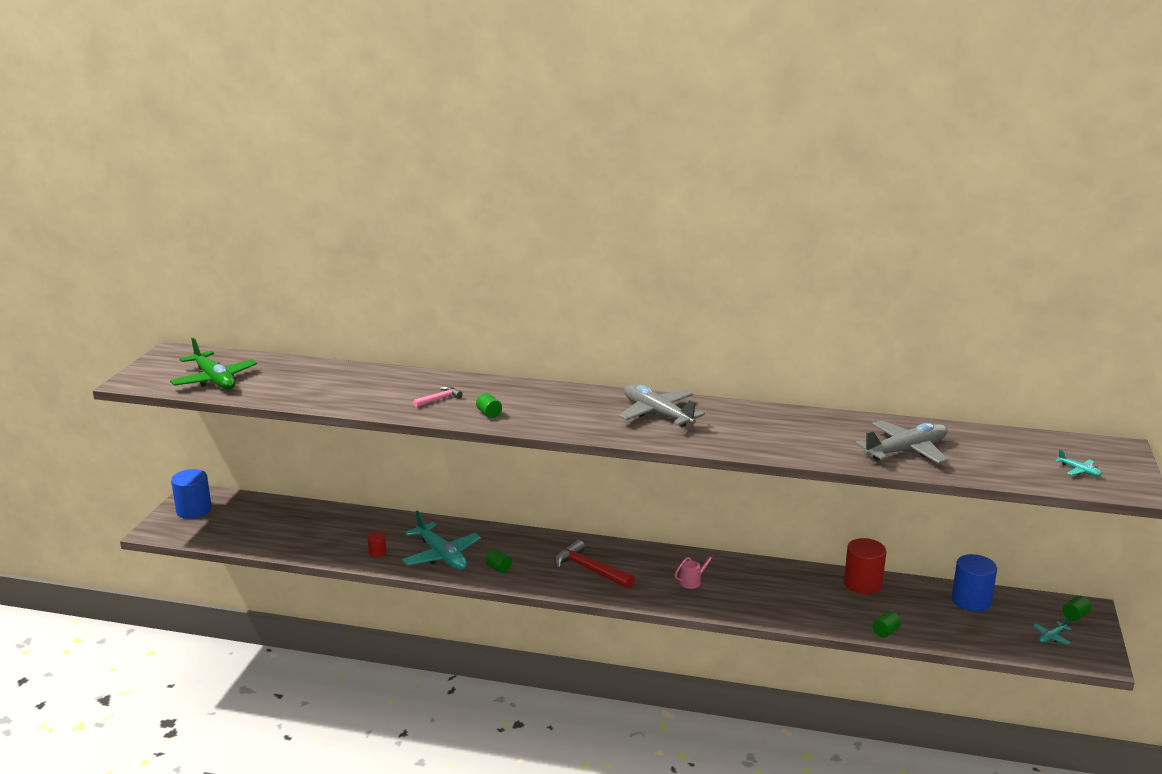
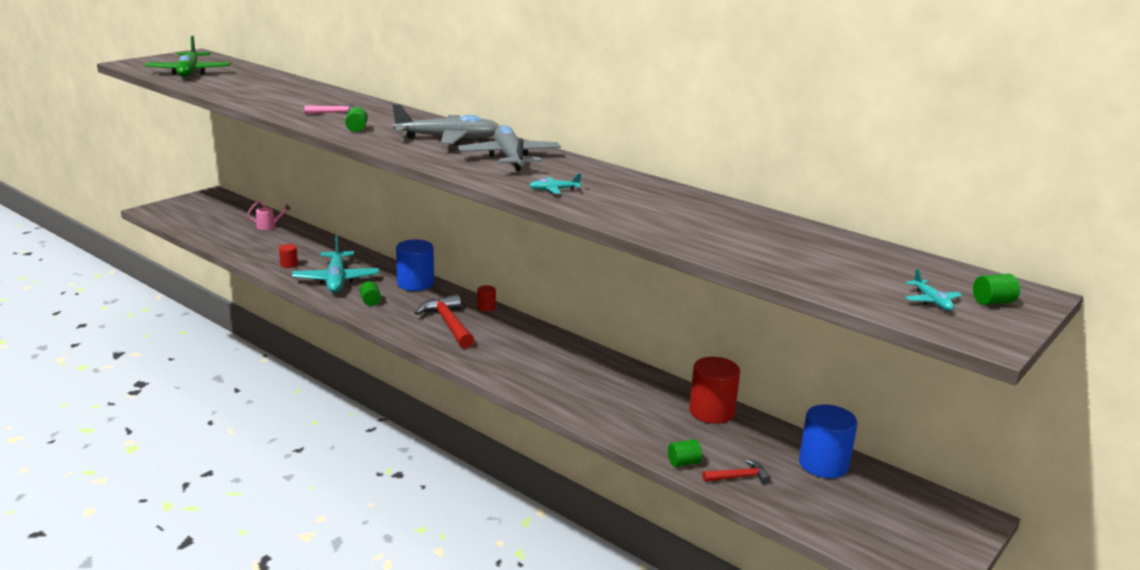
camera: 25 degrees right, 0 degrees up
(194, 510) = (197, 204): blue cylinder -> blue cylinder (415, 283)
(601, 544) = (486, 307): none -> red cylinder
(692, 581) = (533, 359): pink watering can -> pink watering can (268, 226)
(906, 451) = (729, 237): grey plane -> grey plane (448, 139)
(930, 630) = (739, 477): none -> red hammer
(1051, 637) = (888, 531): turquoise plane -> turquoise plane (554, 190)
(1075, 616) = (945, 519): green cylinder -> green cylinder (993, 302)

